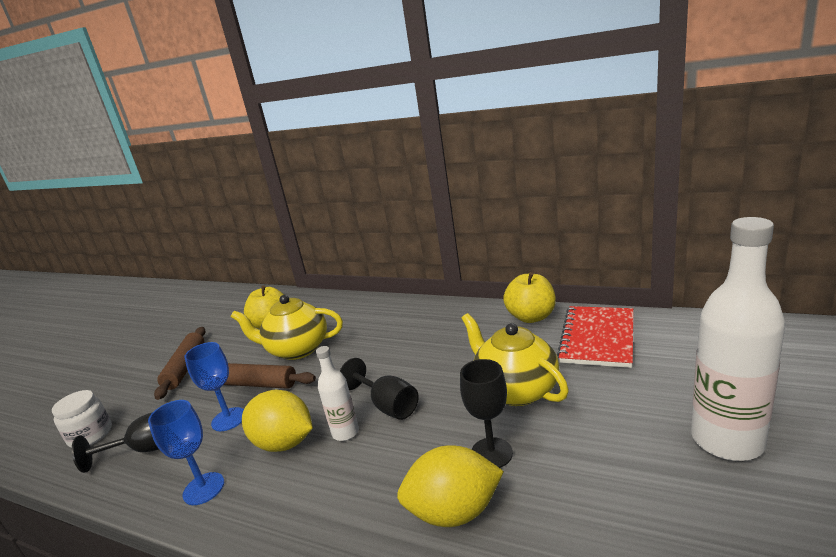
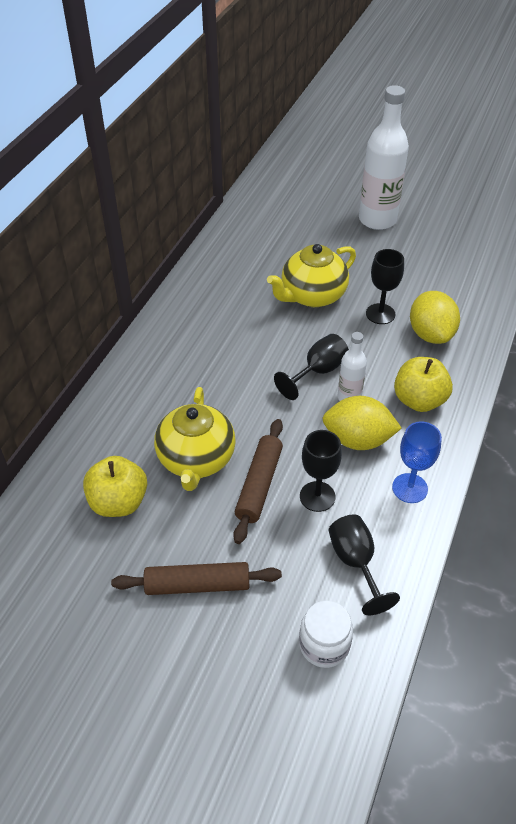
camera: 95 degrees left, 25 degrees up
(228, 419) = (317, 496): blue goblet -> black goblet
(284, 443) = (358, 440): yellow lemon -> yellow lemon turned 75 degrees clockwise
(531, 317) = (204, 274): yellow apple -> yellow apple (419, 400)
(597, 338) = (253, 244): red notebook -> none

